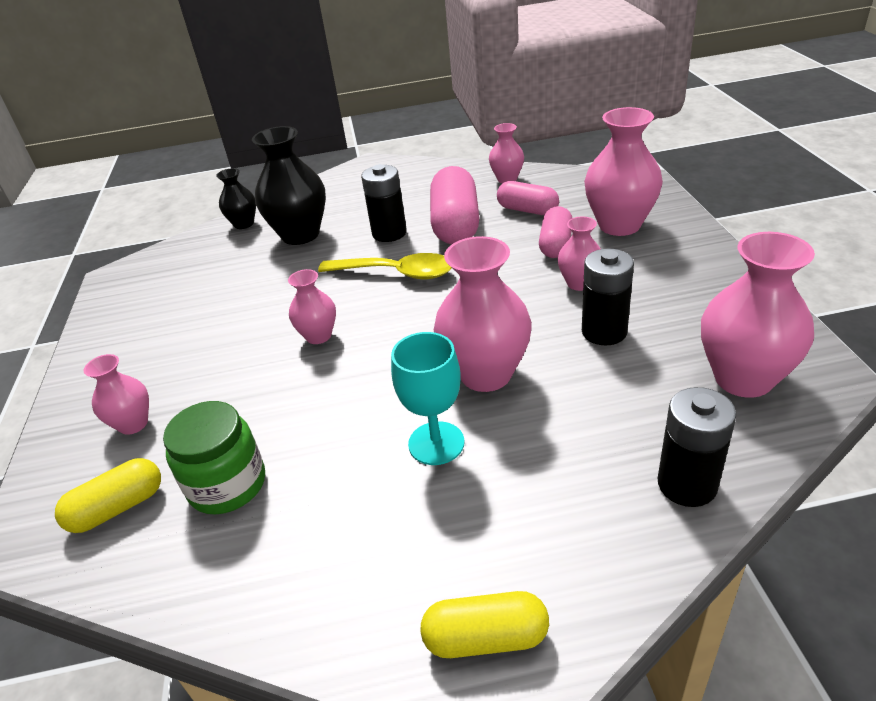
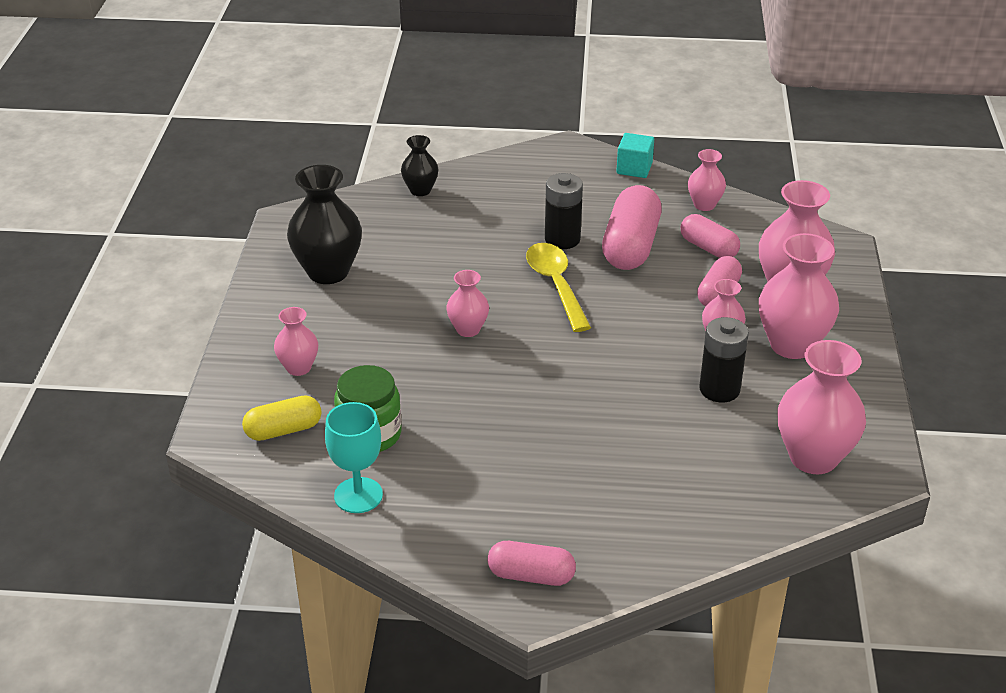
camera: 10 degrees right, 0 degrees up
(300, 235) = (474, 218): black vase -> black vase (328, 272)
(396, 273) = (555, 285): yellow spoon -> yellow spoon turned 135 degrees counterclockwise
(434, 166) = (634, 168): none -> turquoise cube
(436, 443) = (540, 444): turquoise goblet -> turquoise goblet (358, 495)
(485, 374) = (601, 400): pink vase -> pink vase (791, 345)
(486, 638) = (531, 575): yellow capsule -> pink capsule
(687, 484) = (720, 521): black battery -> none

